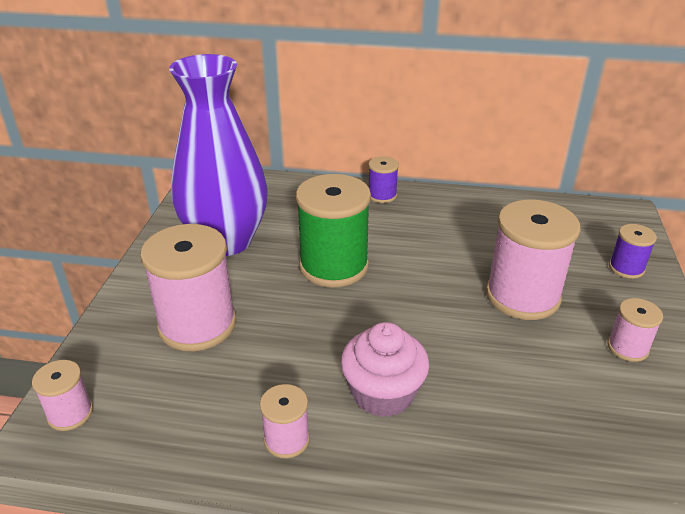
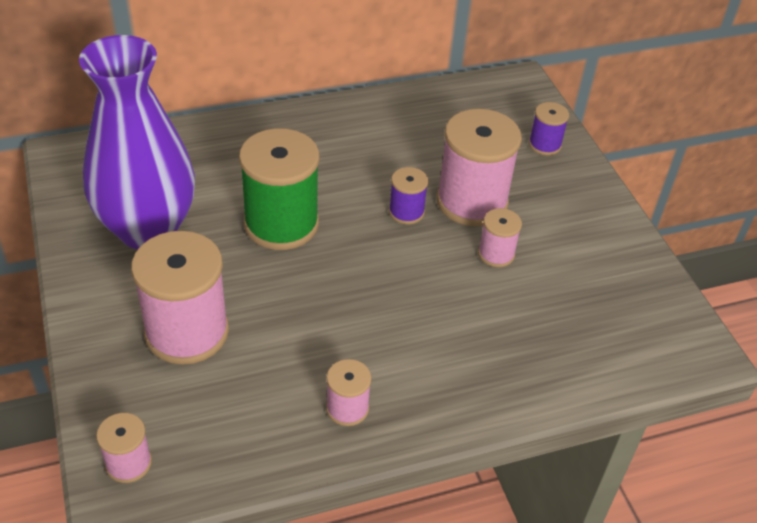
camera: 30 degrees left, 10 degrees up
(382, 195) = (279, 124): purple spool -> purple spool (406, 212)
(383, 393) = (403, 337): pink cupcake -> none
(627, 348) = (577, 225): pink spool -> pink spool (496, 254)

